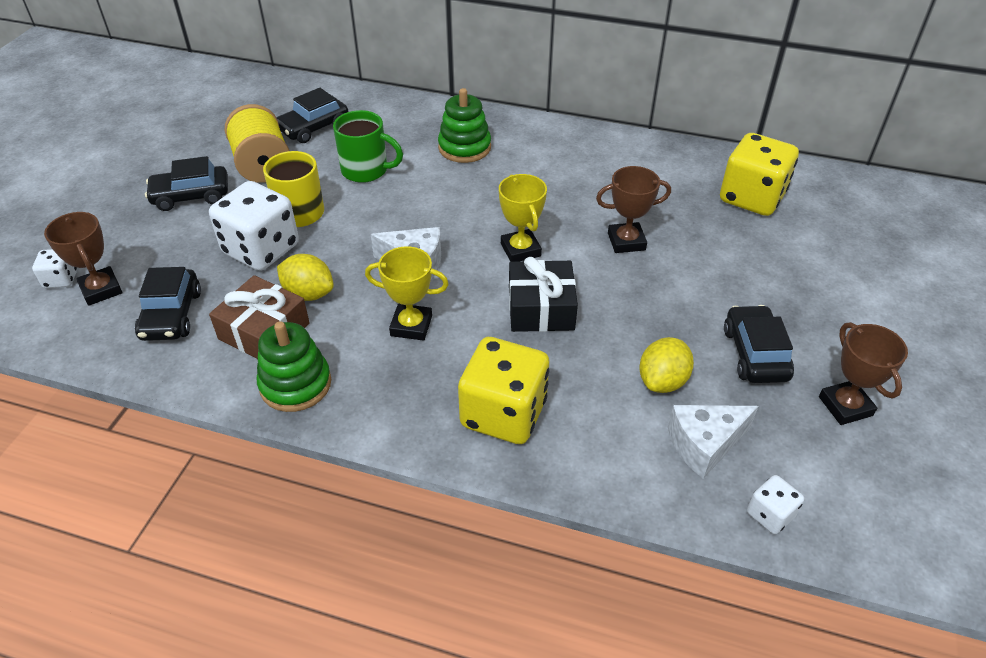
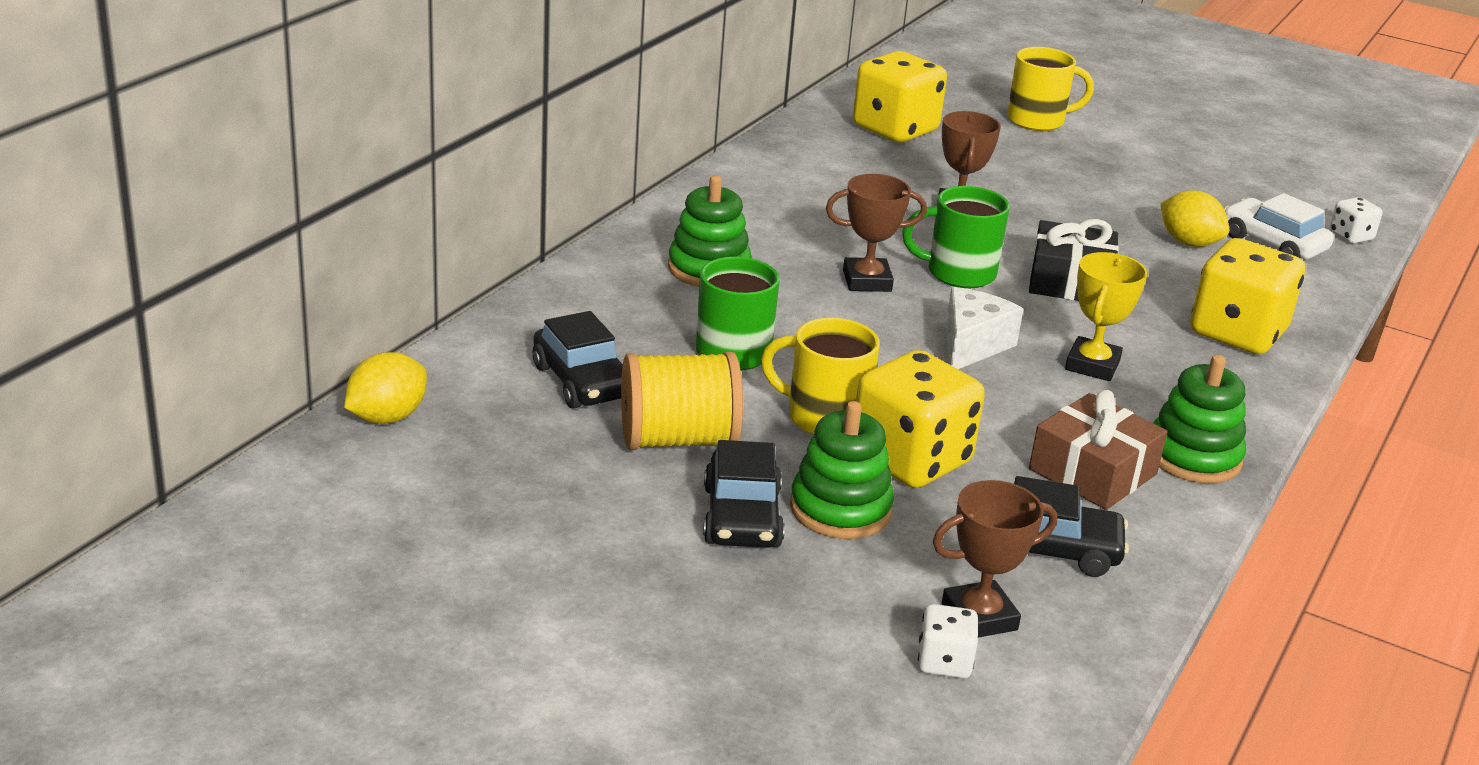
camera: 80 degrees left, 15 degrees down
(203, 228) = (840, 509): none -> green stacking toy
(261, 249) = (910, 459): white dice -> yellow dice
(308, 293) = (1019, 430): yellow lemon -> yellow lemon (387, 417)
(520, 250) = (958, 273): yellow trophy -> green mug
(704, 445) = (1273, 243): white cheese -> white car
(755, 354) = (1151, 192): black car -> none
(845, 406) = (1221, 173): brown trophy -> brown trophy (867, 281)
(850, 274) = (1037, 121): none -> yellow mug

